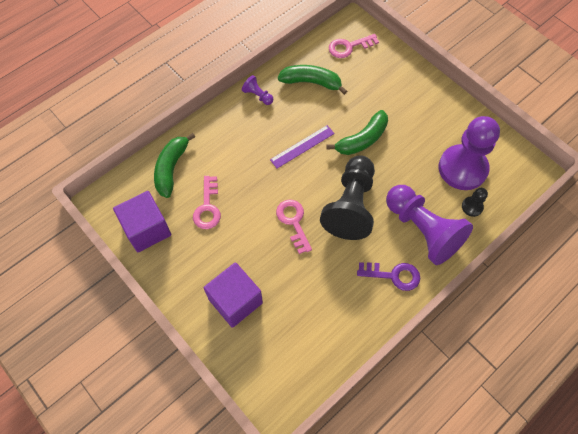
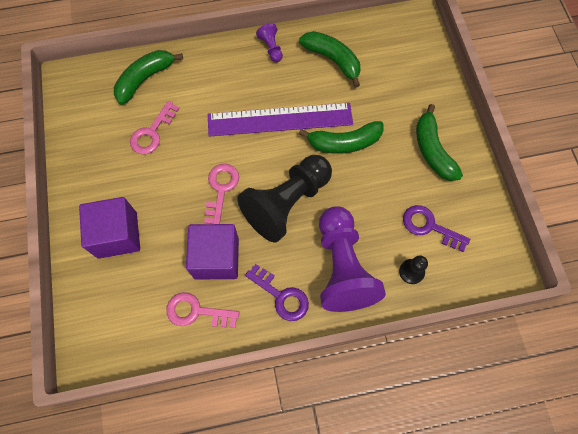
camera: 30 degrees right, 5 degrees up
(147, 229) = (86, 125): purple cube -> purple cube (216, 258)
(302, 146) = (280, 119): purple ruler -> purple ruler, size x1.80
(349, 47) = (395, 41): pink key -> pink key (196, 311)
(428, 113) = (432, 150): none -> green banana
(462, 168) = (429, 226): purple pawn -> purple key

